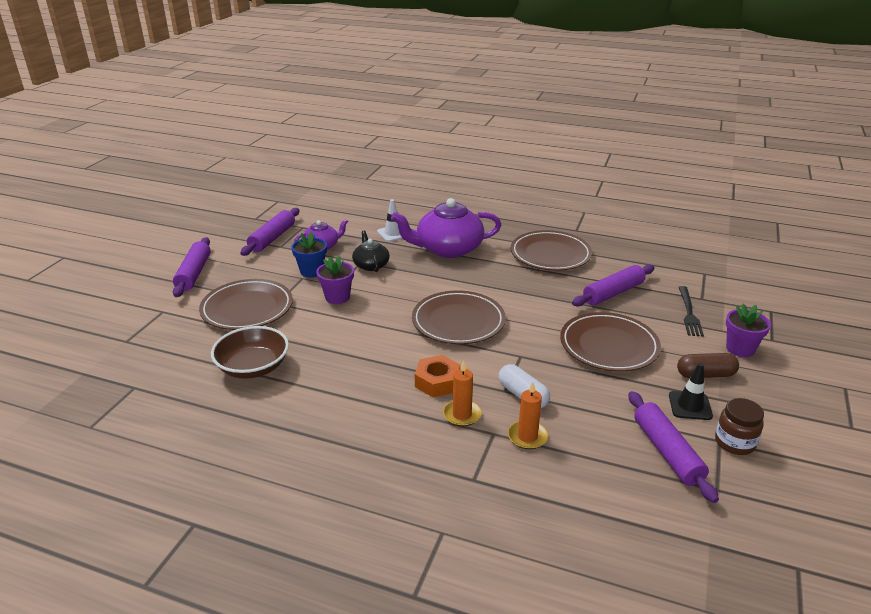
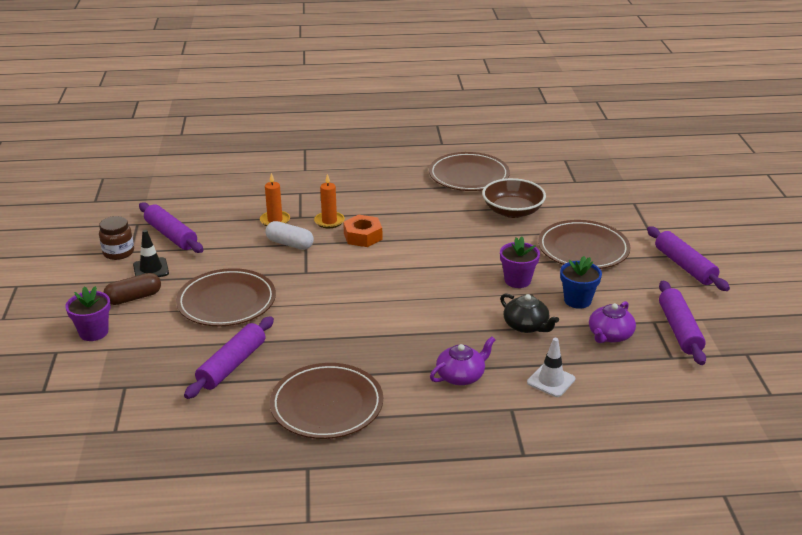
camera: 155 degrees right, 0 degrees up
(448, 249) = (461, 376): purple teapot -> purple teapot, size x0.53
(458, 321) = (381, 288): brown plate -> brown plate (468, 176)
(689, 313) = (142, 361): black fork -> none

